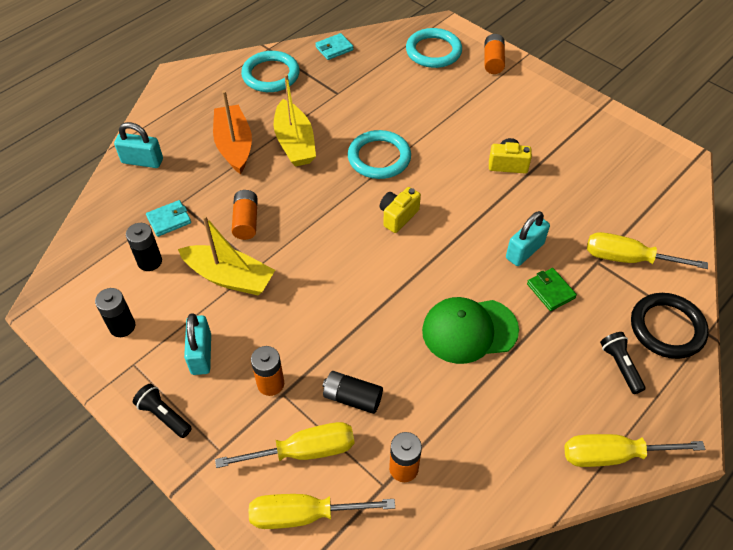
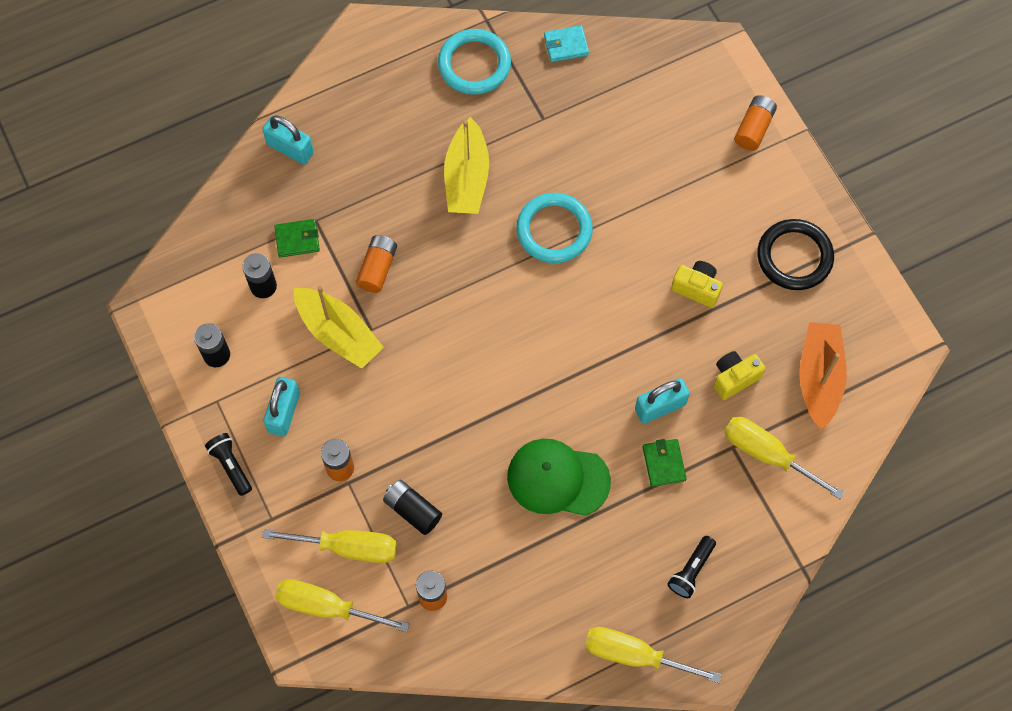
camera: 20 degrees right, 15 degrees up
(169, 220) = (297, 239): turquoise wallet -> green wallet
(234, 146) = (397, 160): orange boat -> orange boat (819, 378)
(398, 216) = (542, 316): yellow camera -> yellow camera (734, 378)
(433, 51) = (687, 89): turquoise ring -> none
(620, 366) = (691, 570): black flashlight -> black flashlight turned 150 degrees counterclockwise
(667, 328) = (763, 547): black ring -> black ring (794, 257)

